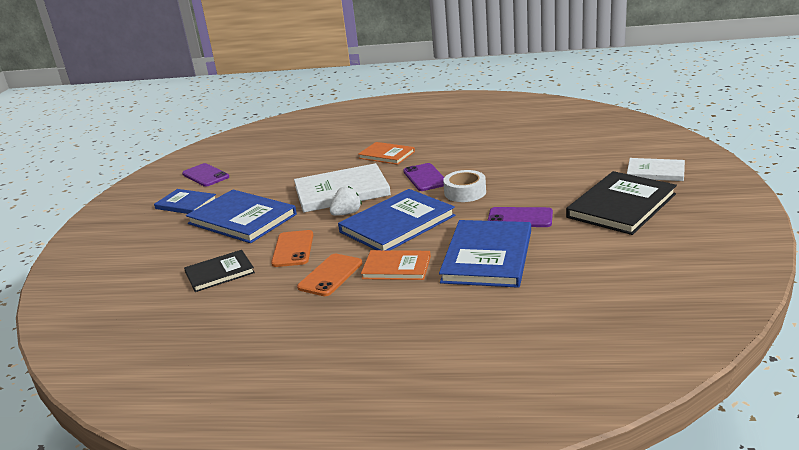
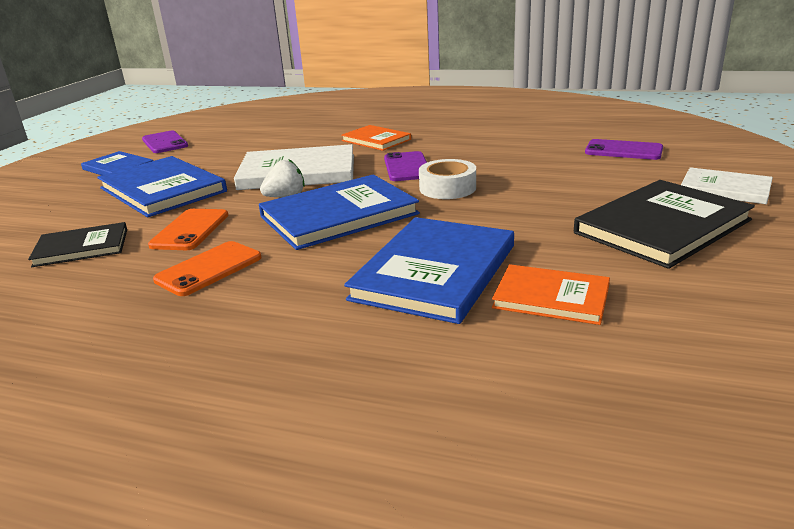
camera: 10 degrees right, 0 degrees up
(396, 267) = (301, 270): orange book -> orange book (551, 297)
(520, 218) = (506, 226): purple phone -> purple phone (623, 150)

